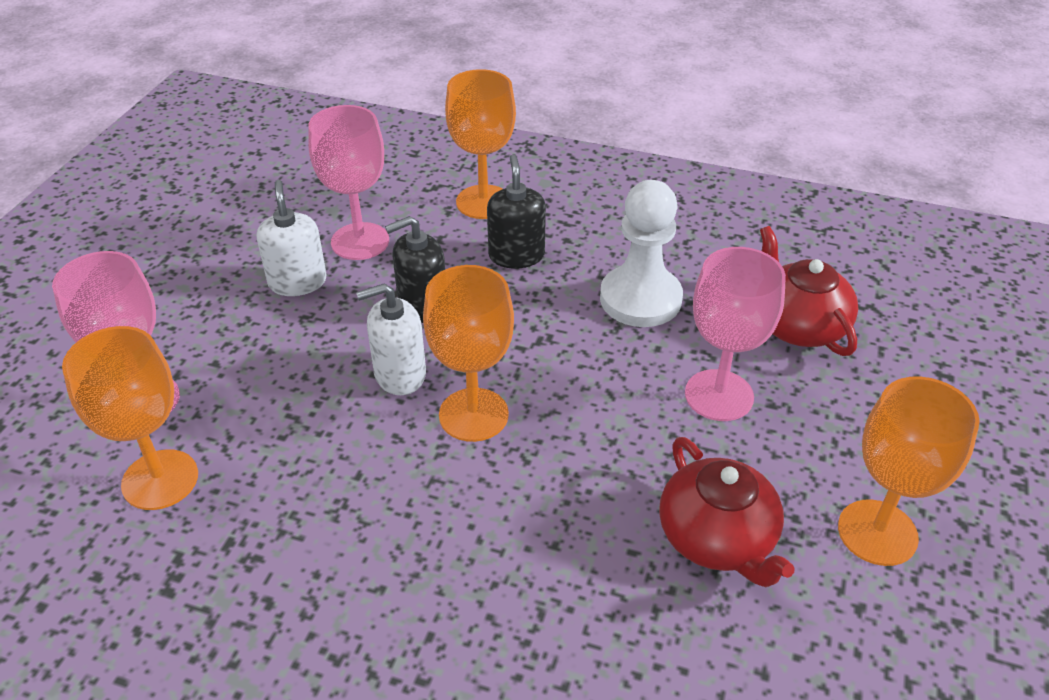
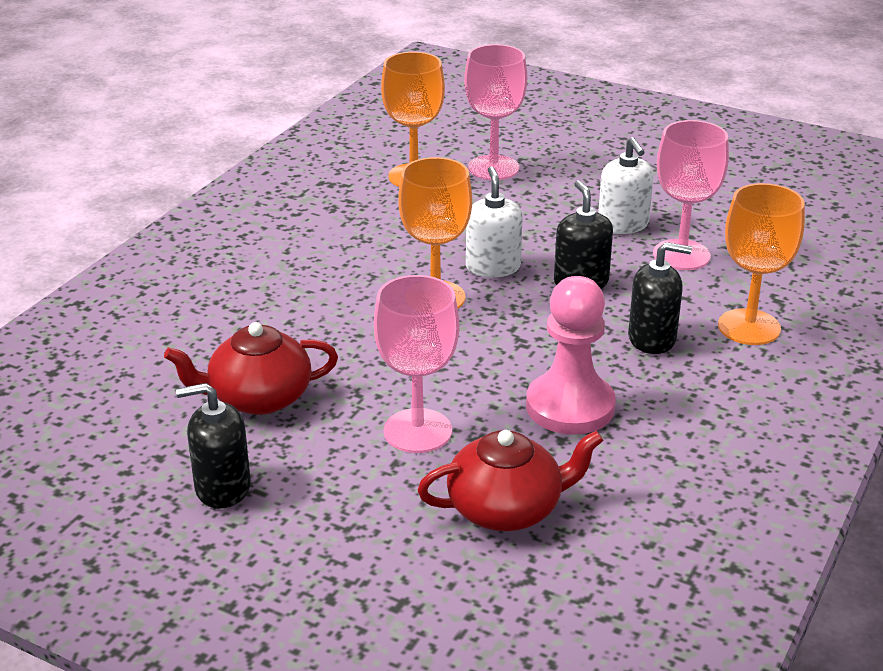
camera: 100 degrees right, 10 degrees down
(297, 282) = (623, 225): white soap dispenser -> white soap dispenser turned 75 degrees clockwise
(640, 299) = (570, 406): white pawn -> pink pawn
(877, 532) = (222, 487): orange goblet -> black soap dispenser

